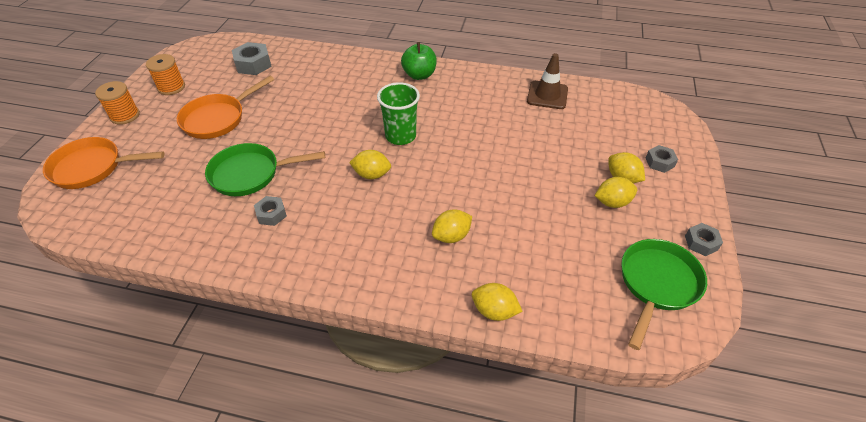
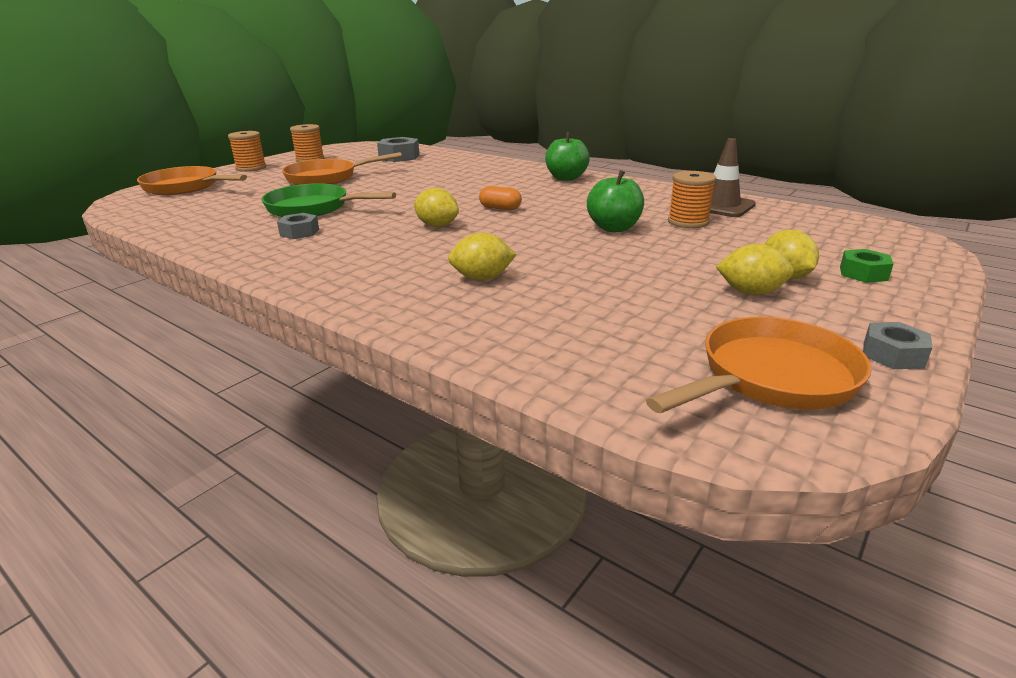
camera: 25 degrees right, 20 degrees down
(400, 136) = (500, 208): green cup -> orange capsule
(494, 311) = (472, 345): yellow lemon -> none
(496, 145) = (614, 228): none -> green apple
(537, 123) = (688, 222): none -> orange spool
(657, 284) = (771, 377): green pan -> orange pan
(659, 162) = (863, 273): grey nut -> green nut

